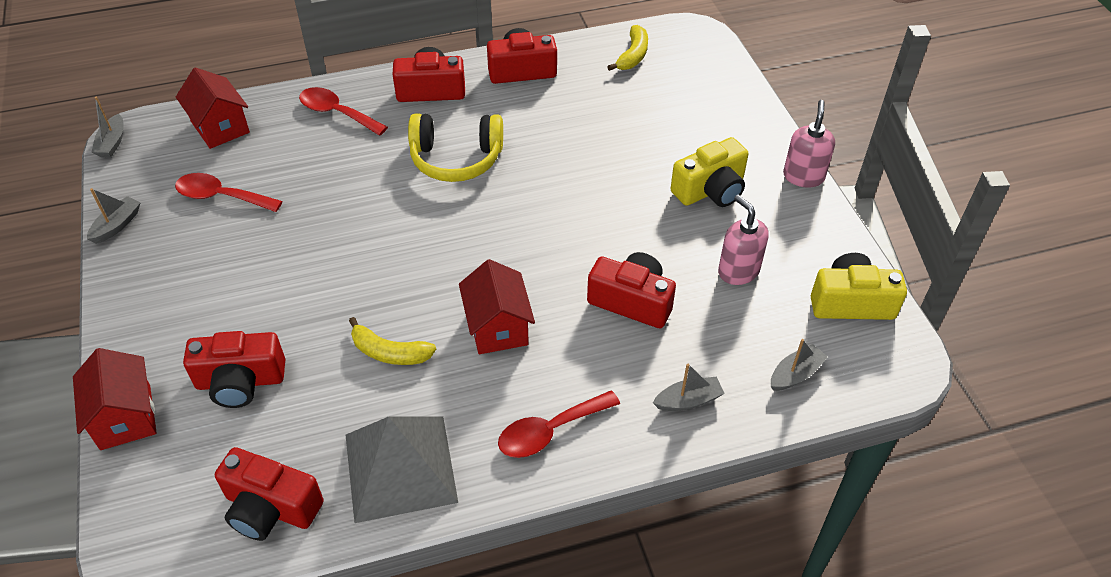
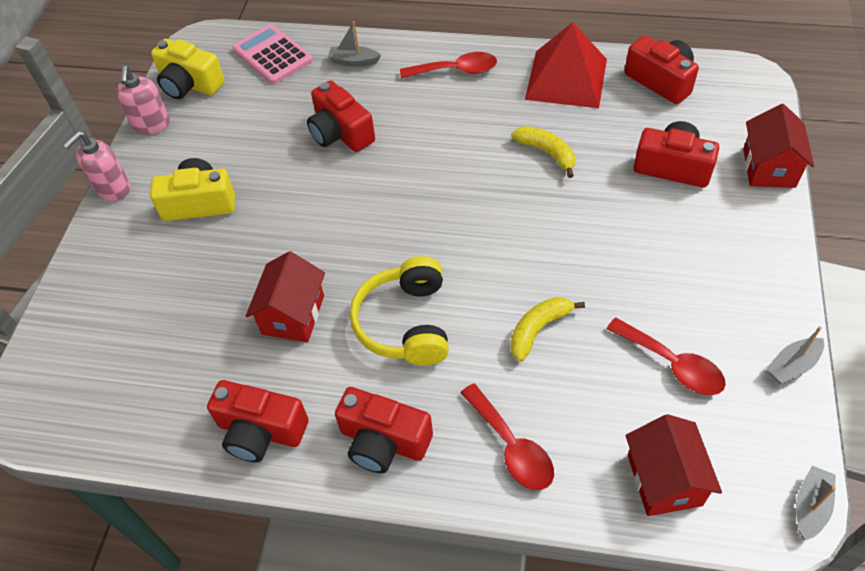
camera: 150 degrees left, 5 degrees up
(400, 467) = (566, 78): grey pyramid -> red pyramid
(456, 159) = (405, 323): yellow headphones -> yellow headphones turned 120 degrees counterclockwise
(497, 327) = (454, 146): red house -> red house (293, 315)
(633, 55) = (121, 402): yellow banana -> yellow banana (538, 329)
(738, 271) = (244, 129): pink soap dispenser -> pink soap dispenser (151, 125)
(795, 374) = (272, 55): grey boat -> pink calculator

